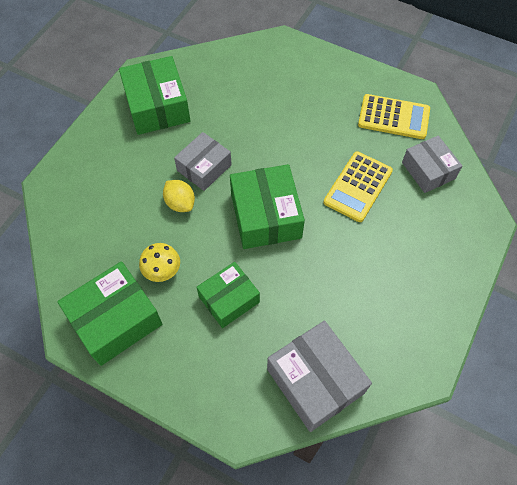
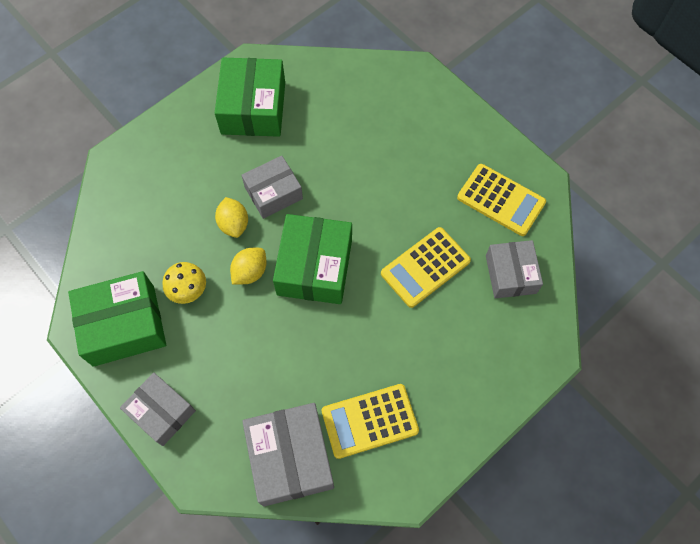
camera: 20 degrees right, 5 degrees up
(182, 383) = (161, 412): none -> grey box
(211, 237) = (250, 272): none -> yellow lemon
(229, 299) = (241, 343): green box -> none
(369, 325) = (369, 421): none -> yellow calculator

